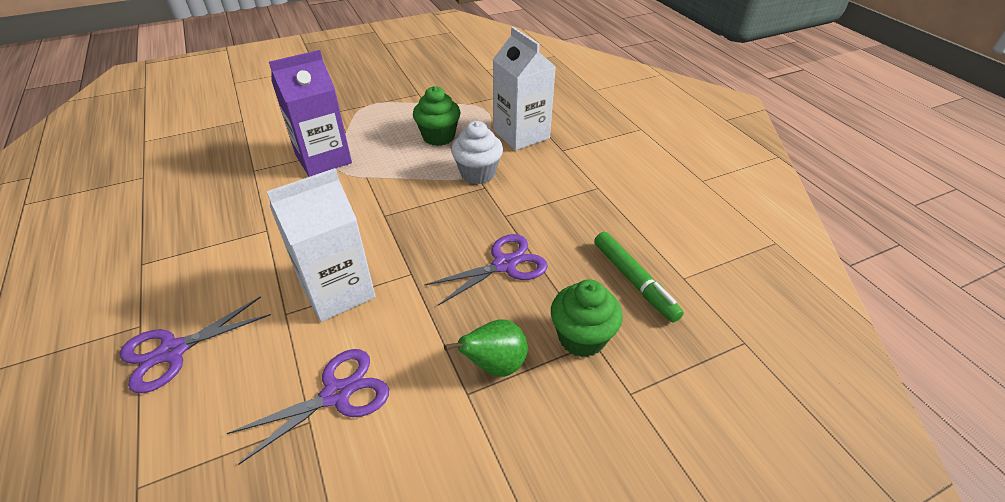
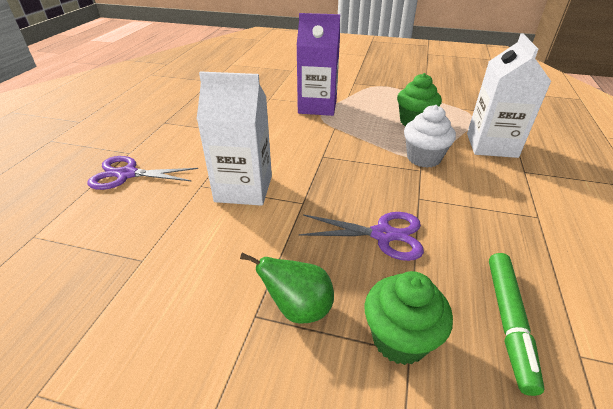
camera: 40 degrees right, 5 degrees down
(336, 394) = (174, 254): purple scissors -> none

